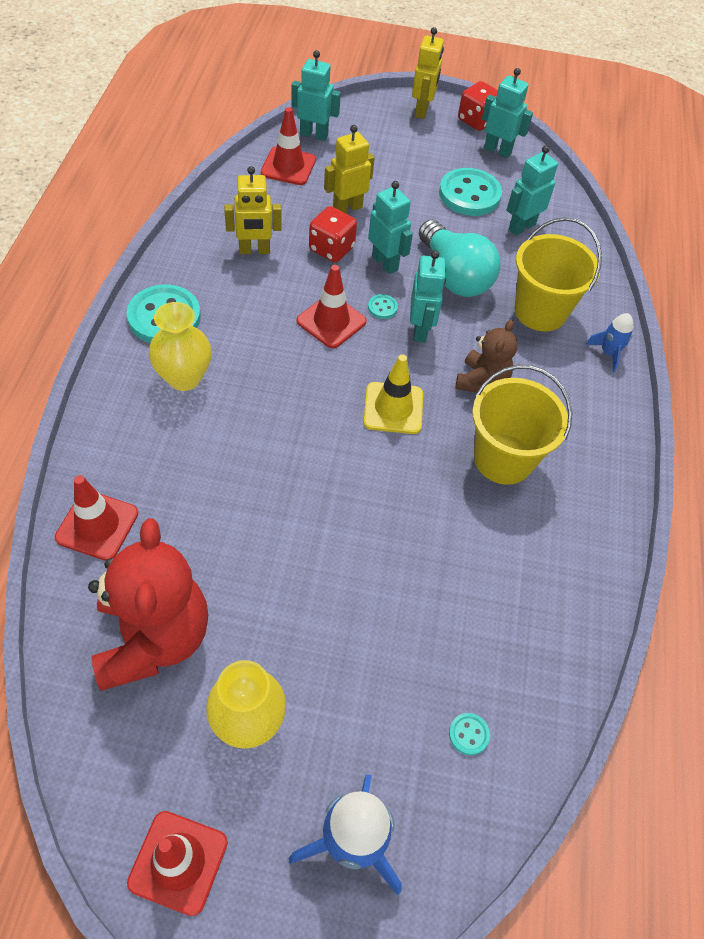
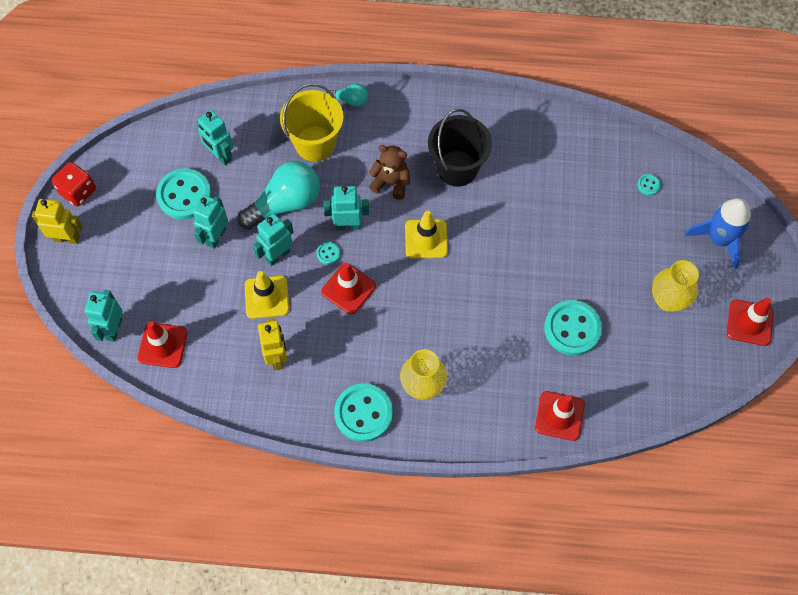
camera: 90 degrees left, 10 degrees up
(153, 638) = (630, 362): red teddy bear -> none
(226, 566) = (572, 328): none -> turquoise button
(331, 249) = (266, 297): red dice -> yellow traffic cone
(347, 208) = (214, 290): yellow robot -> none
(497, 150) = (121, 174): turquoise robot -> turquoise robot (216, 237)
(503, 459) = (457, 168): yellow bucket -> black bucket
(608, 353) = (350, 100): blue rocket -> turquoise light bulb

